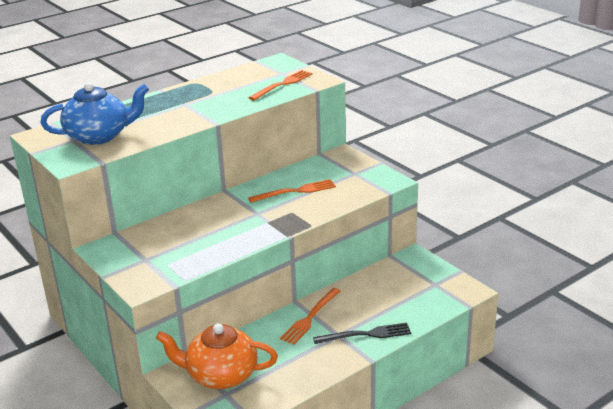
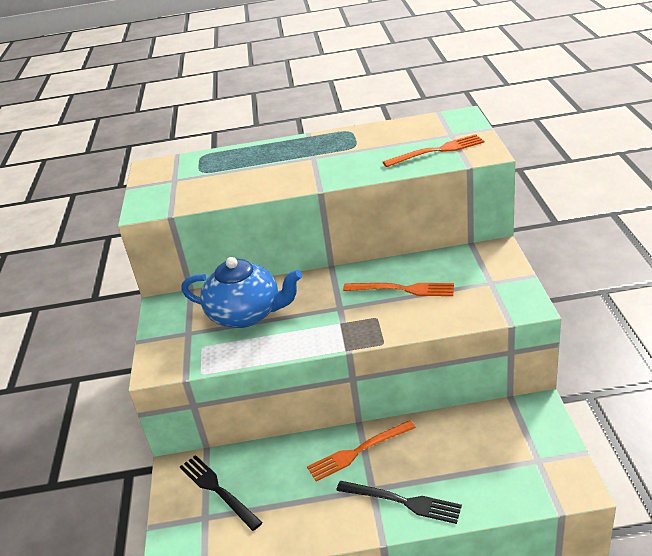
camera: 35 degrees right, 5 degrees up
(99, 136) = (199, 180): blue teapot -> blue teapot (246, 314)
(220, 375) = (217, 490): orange teapot -> black fork

